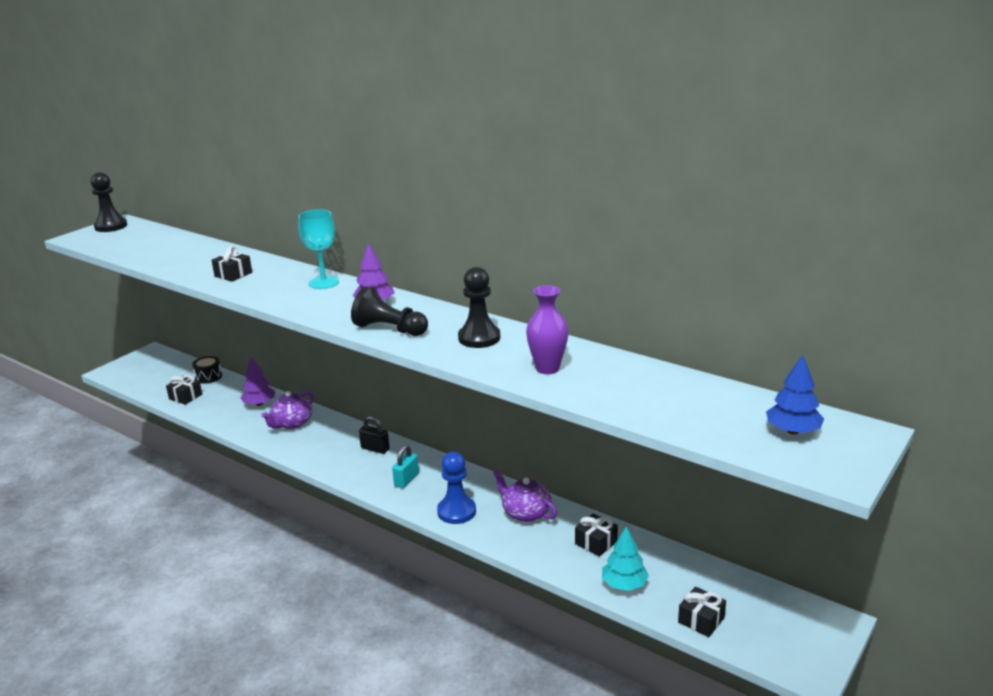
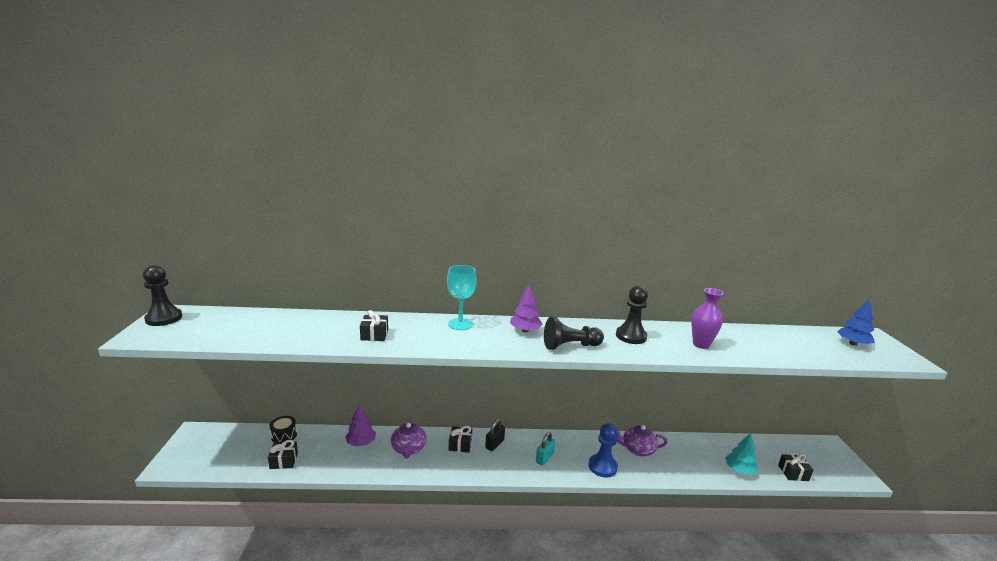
camera: 40 degrees left, 5 degrees down
(375, 449) = (494, 444): black padlock -> black padlock turned 45 degrees counterclockwise
(406, 480) = (544, 458): turquoise padlock -> turquoise padlock turned 45 degrees clockwise
(596, 543) = (693, 451): black gift -> black gift (460, 445)

